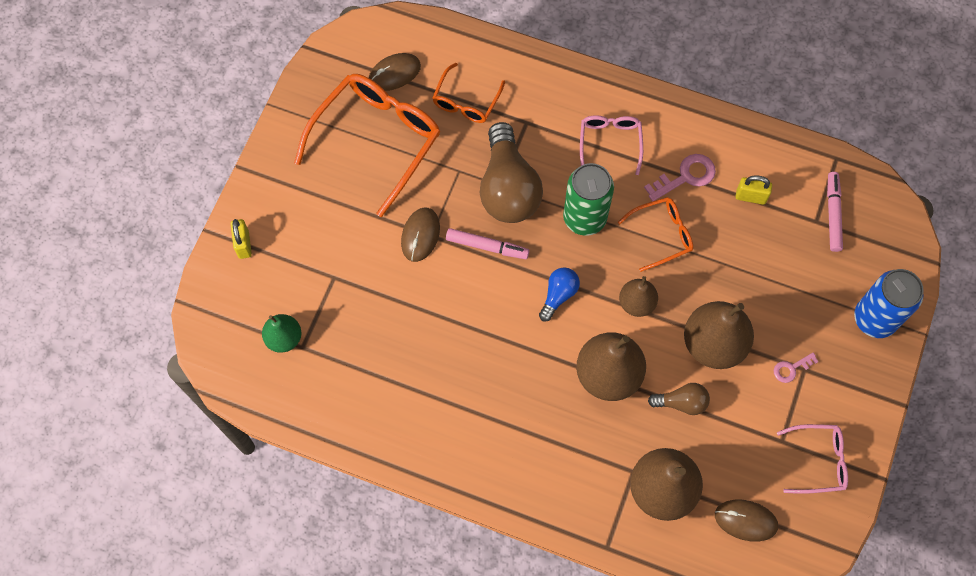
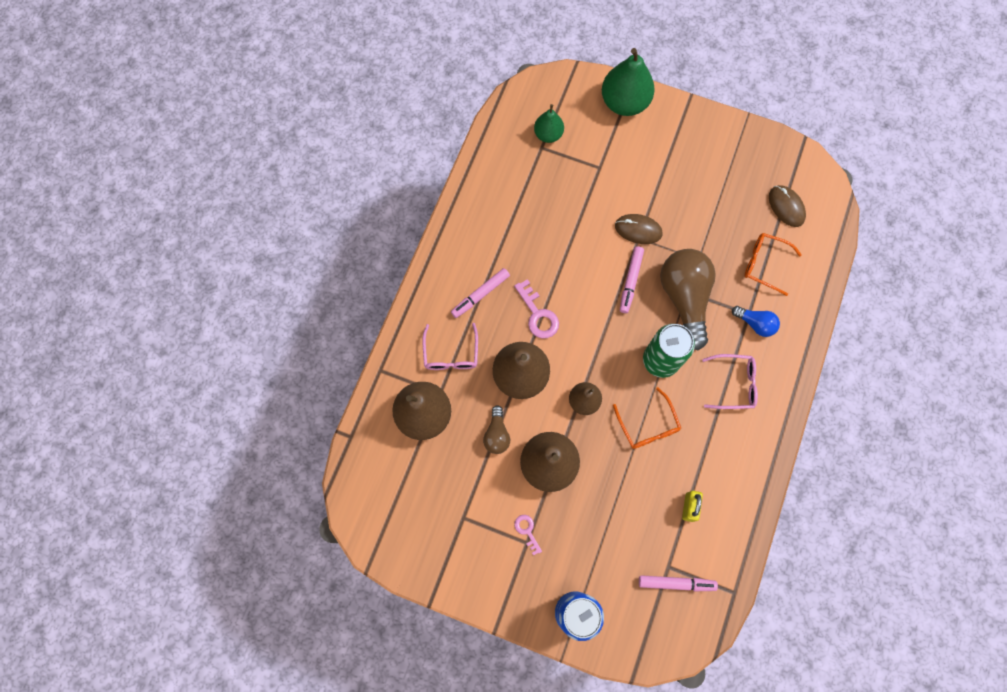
camera: 90 degrees right, 5 degrees up
(243, 244) = (624, 102): yellow padlock -> green pear
(377, 140) = (722, 195): orange glasses -> none
(505, 423) = (480, 295): none -> pink marker
(508, 188) = (684, 298): brown light bulb -> brown light bulb turned 90 degrees clockwise
(558, 295) = (589, 337): blue light bulb -> blue light bulb (755, 324)
(685, 177) = (705, 449): pink key -> pink key (538, 314)
(745, 520) = (397, 481): brown mouse -> none
(818, 461) = (445, 548): pink glasses -> pink glasses (451, 354)

